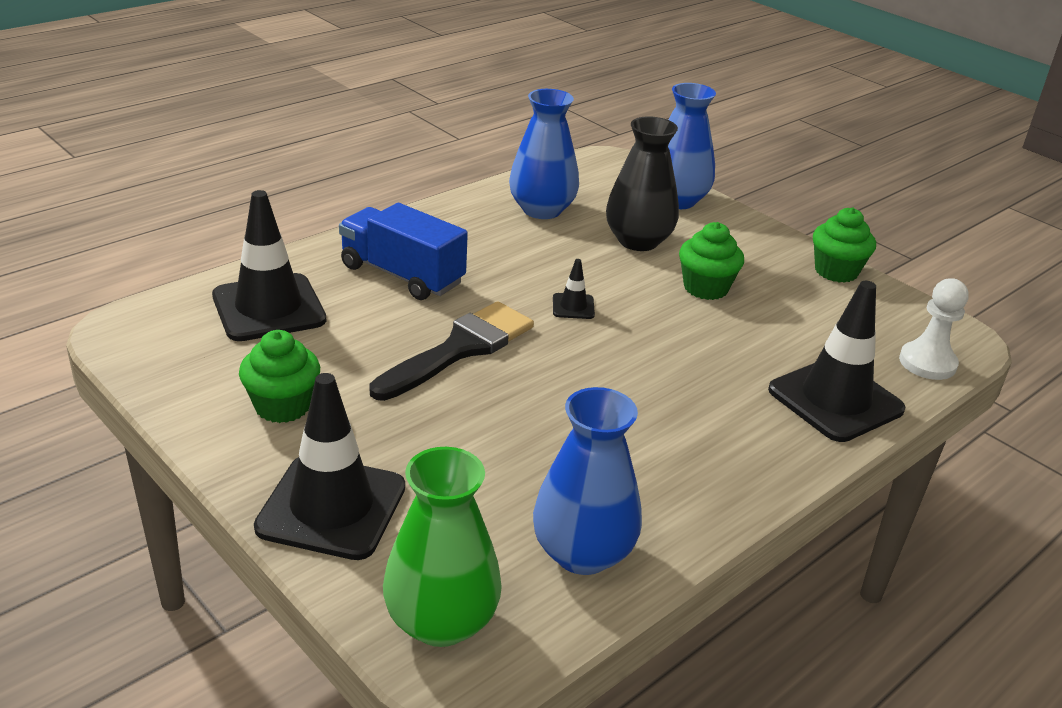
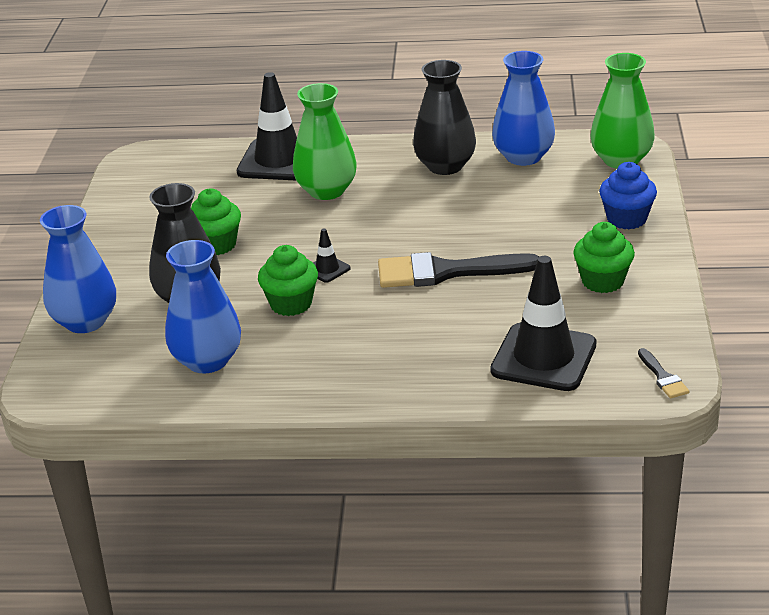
camera: 130 degrees left, 0 degrees up
(135, 333) = (663, 377): none -> black brush
(332, 507) = (626, 219): black traffic cone -> blue cupcake
(402, 275) = (410, 345): blue truck -> none
(654, 484) = (445, 166): none -> black vase
(719, 386) = (326, 191): none -> green vase
(836, 271) = (108, 219): green cupcake -> green cupcake (291, 304)
(927, 363) = (188, 155): white pawn -> none

